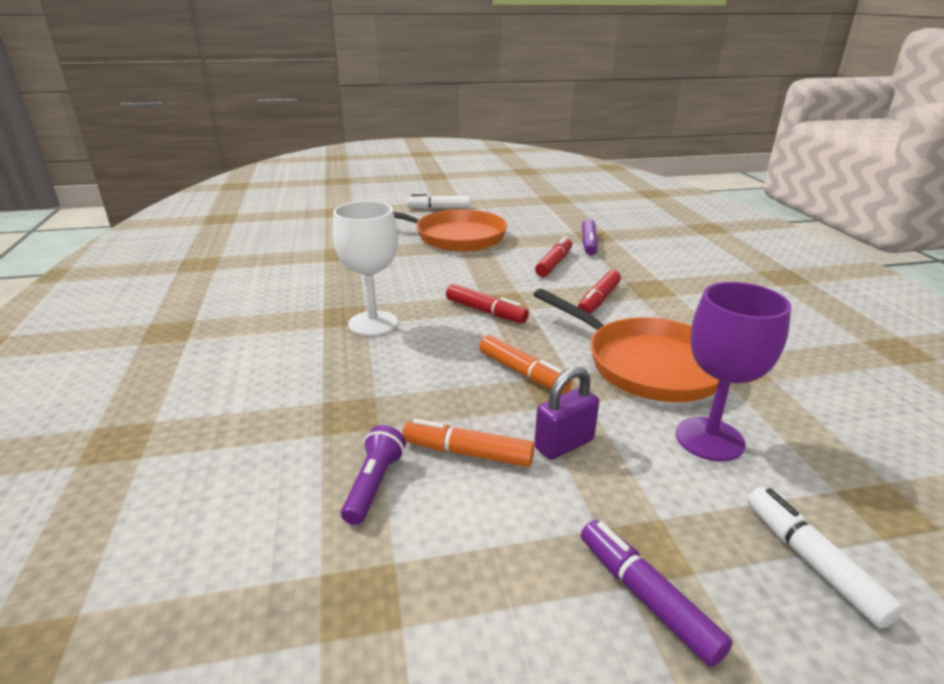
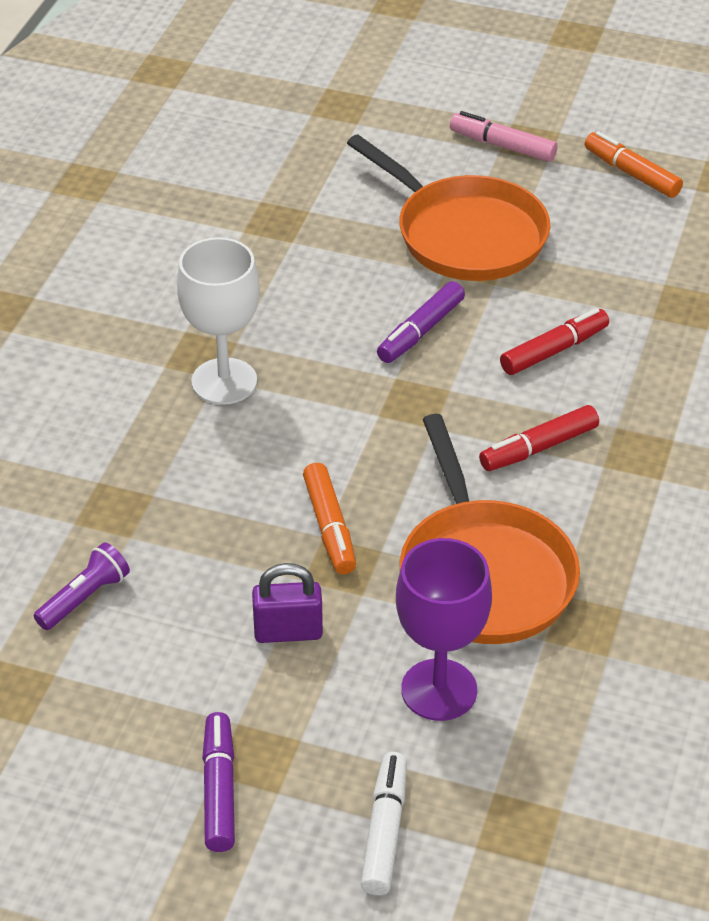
camera: 30 degrees right, 15 degrees up
(439, 208) = (502, 146): white marker -> pink marker
(467, 453) = (189, 601): orange marker -> orange marker (631, 173)
(486, 312) = (373, 413): red marker -> none
(588, 243) = (655, 322): purple marker -> purple marker (420, 331)

